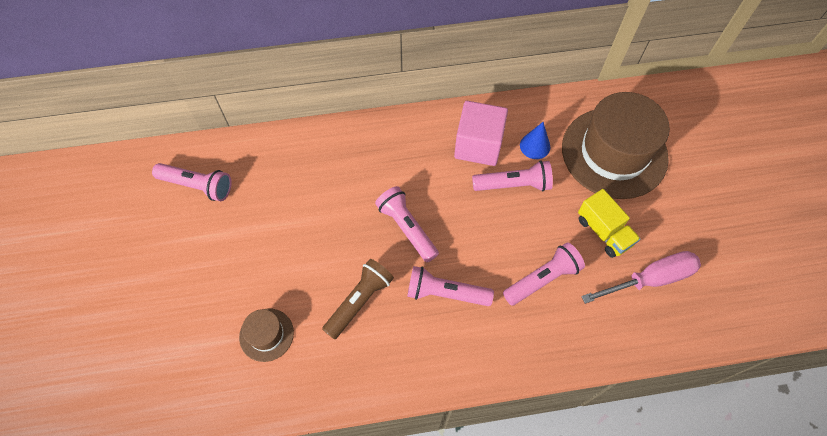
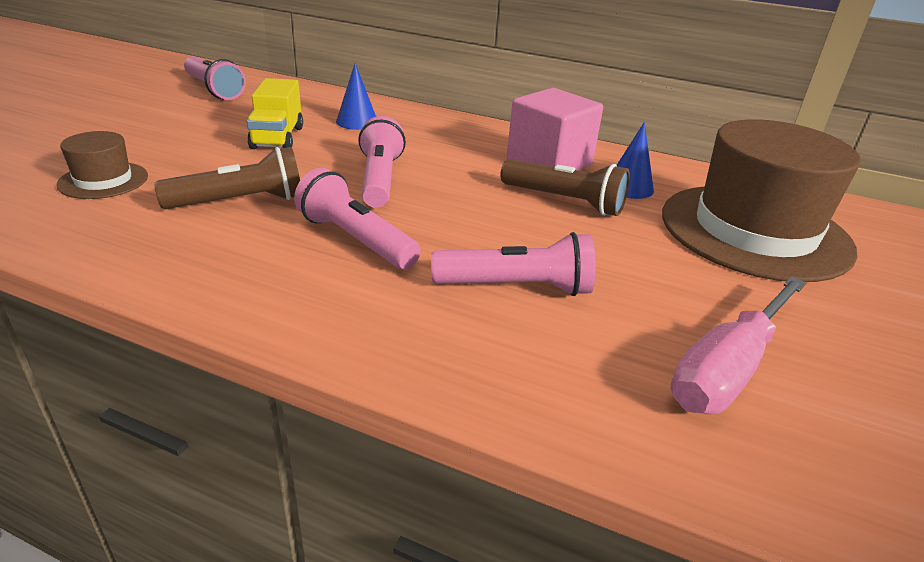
camera: 30 degrees right, 30 degrees down
(332, 167) = (357, 121): none -> blue cone
(513, 184) = (564, 201): pink flashlight -> brown flashlight
(604, 231) = (673, 287): yellow truck -> yellow truck (277, 138)
(651, 279) = (727, 370): pink screwdriver -> pink screwdriver turned 120 degrees clockwise

